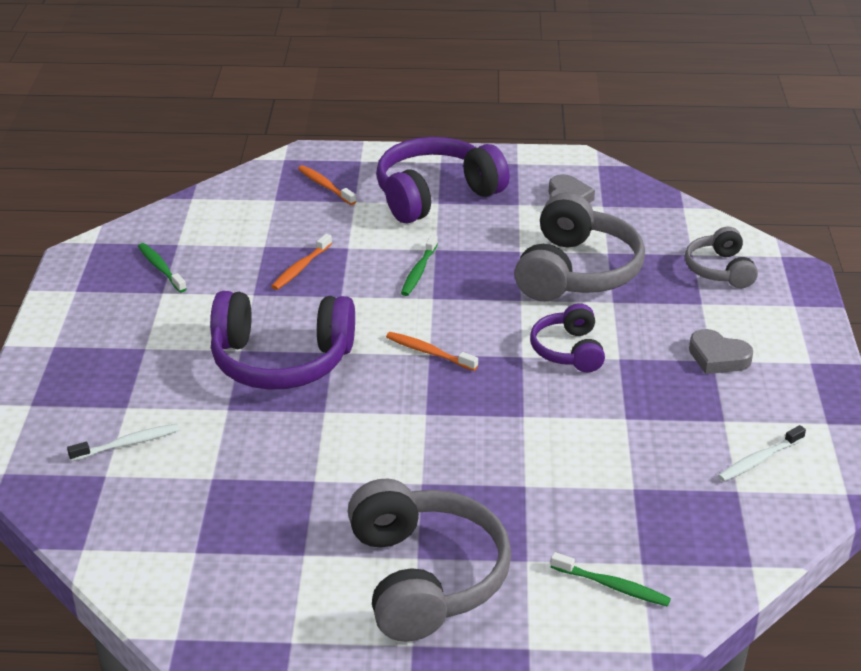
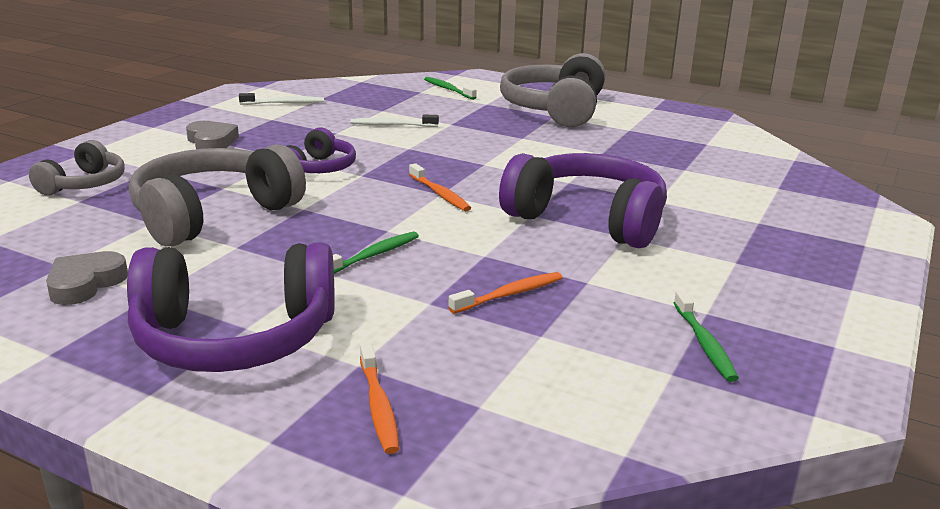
camera: 155 degrees left, 10 degrees down
(128, 444) = (757, 199): white toothbrush -> white toothbrush (392, 125)

